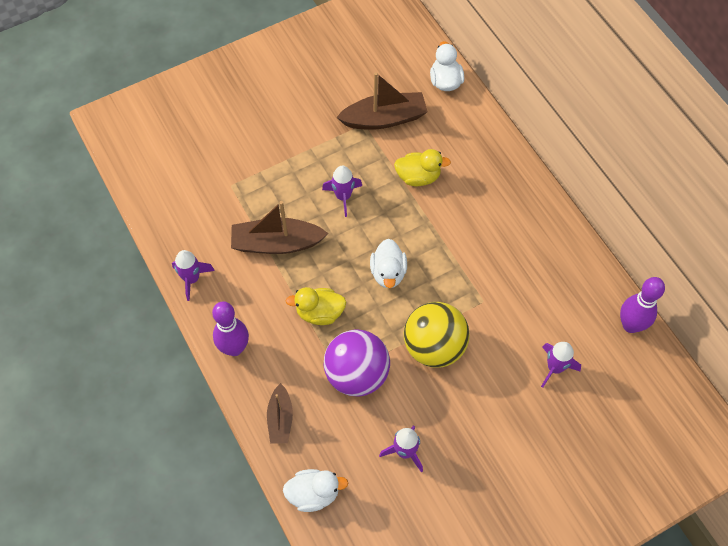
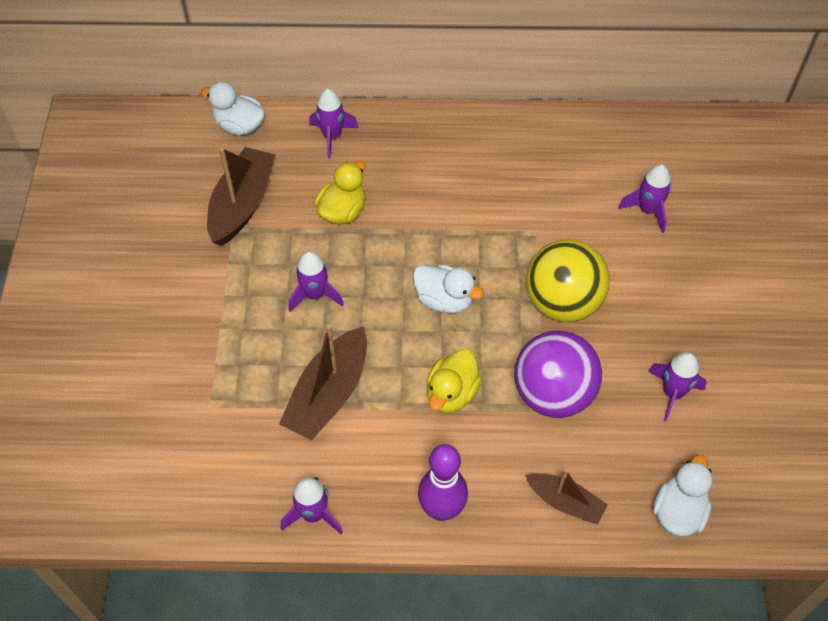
camera: 60 degrees left, 5 degrees down
(476, 137) = (332, 136): none -> purple rocket
(630, 325) = (636, 126): purple bowling pin -> none

